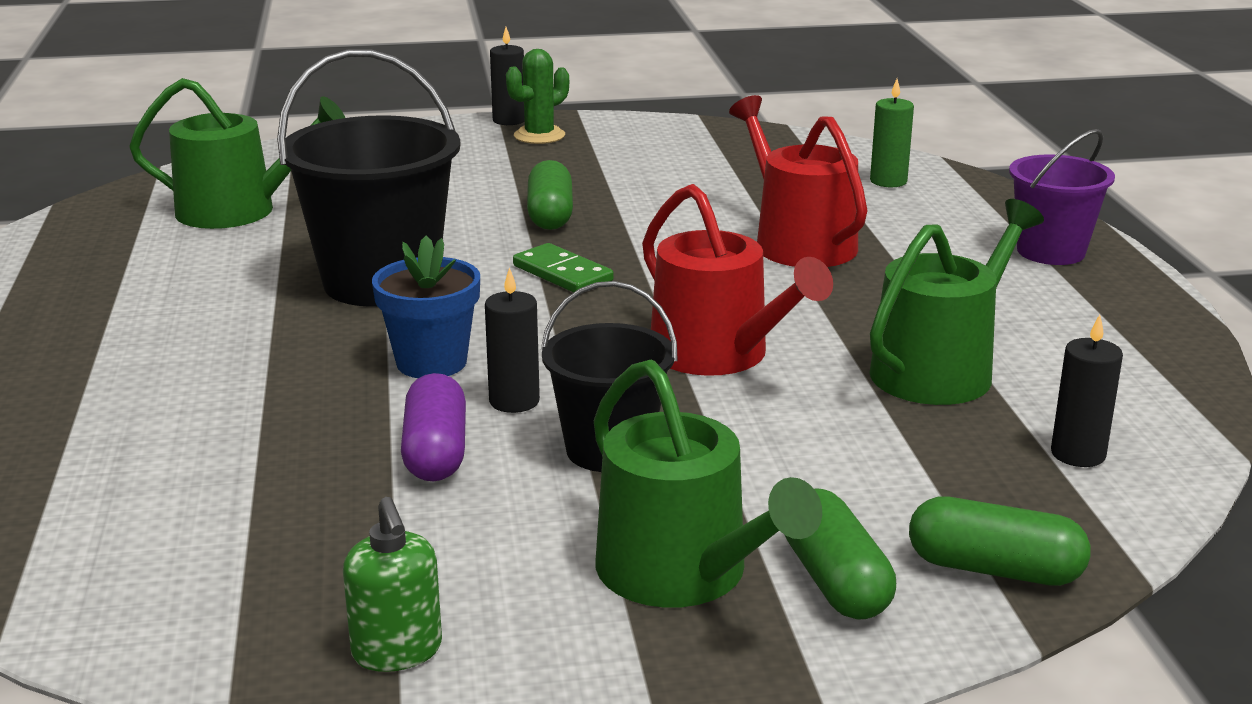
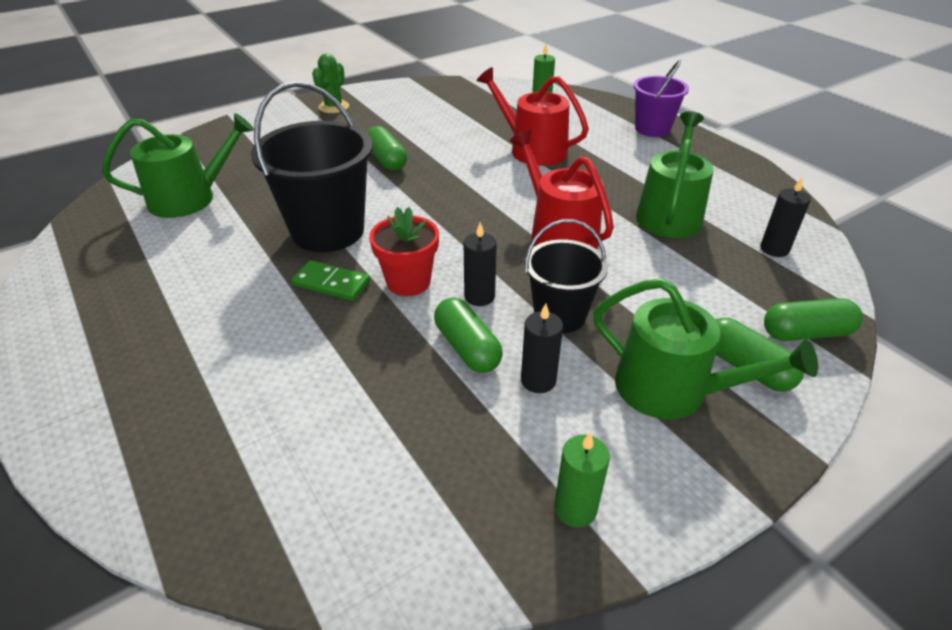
camera: 25 degrees left, 15 degrees up
(397, 651) = (575, 509): green soap dispenser -> green candle
(431, 362) = (408, 282): blue flower pot -> red flower pot
(435, 452) = (467, 348): purple capsule -> green capsule
(509, 120) = (307, 99): black candle -> black candle (538, 380)
(562, 273) = (428, 199): green domino -> green domino (331, 283)
(719, 355) = (558, 233): red watering can -> red watering can turned 150 degrees counterclockwise

